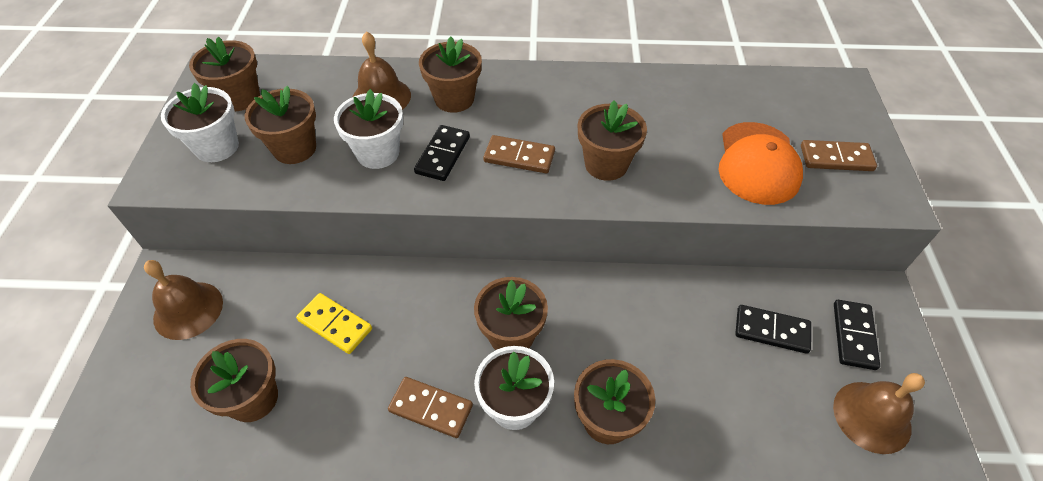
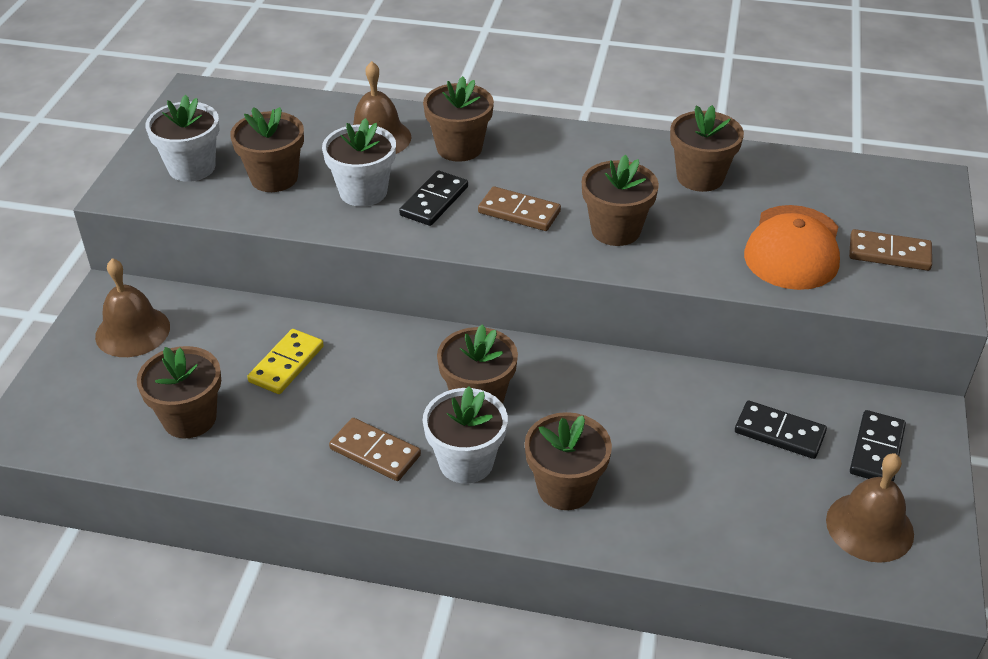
camera: 10 degrees right, 10 degrees down
(239, 98) = (222, 123): brown flower pot -> brown flower pot (700, 177)
(335, 324) = (286, 364): yellow domino -> yellow domino turned 75 degrees clockwise

